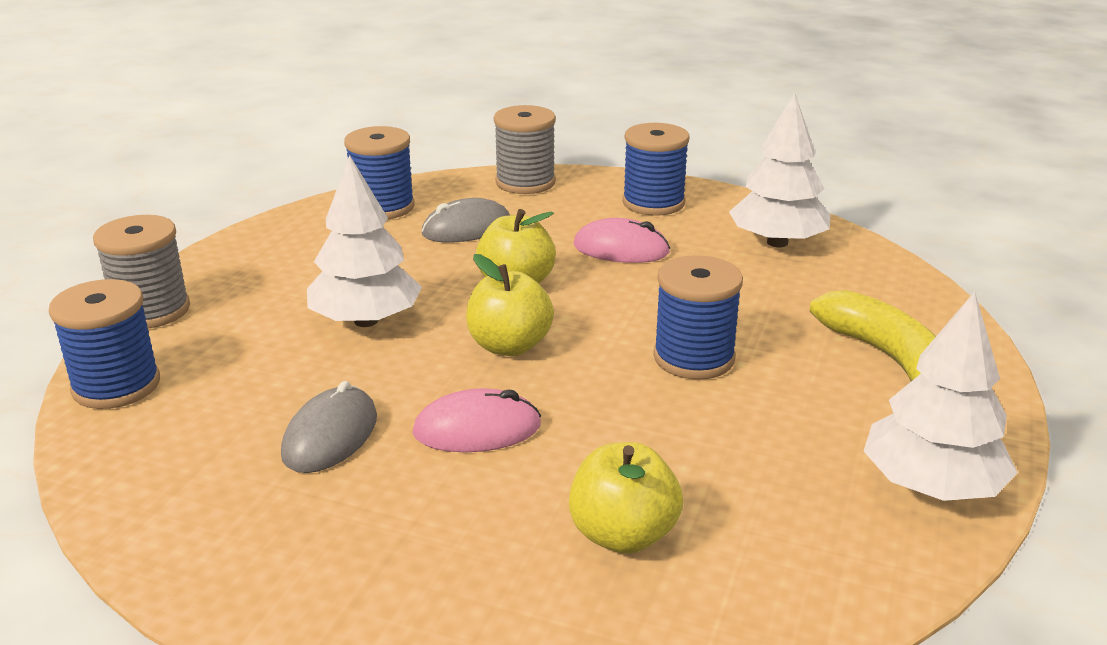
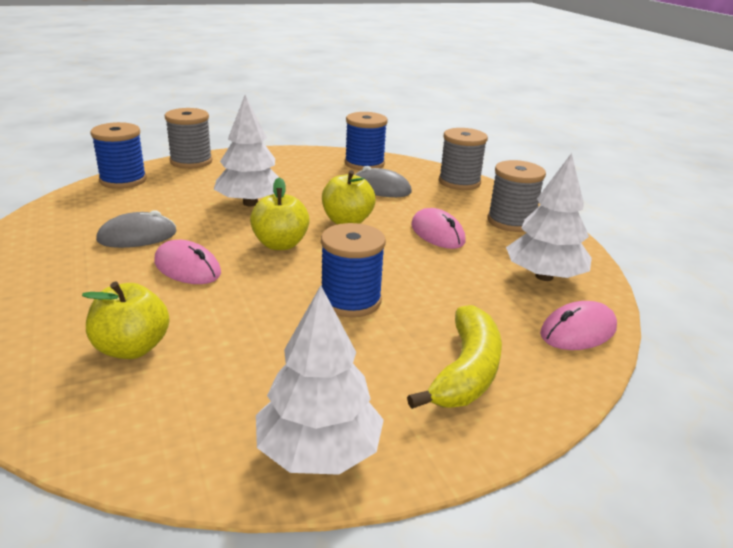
camera: 45 degrees right, 0 degrees up
(653, 203) = (511, 221): blue spool -> grey spool
(882, 275) = (578, 331): none -> pink mouse

